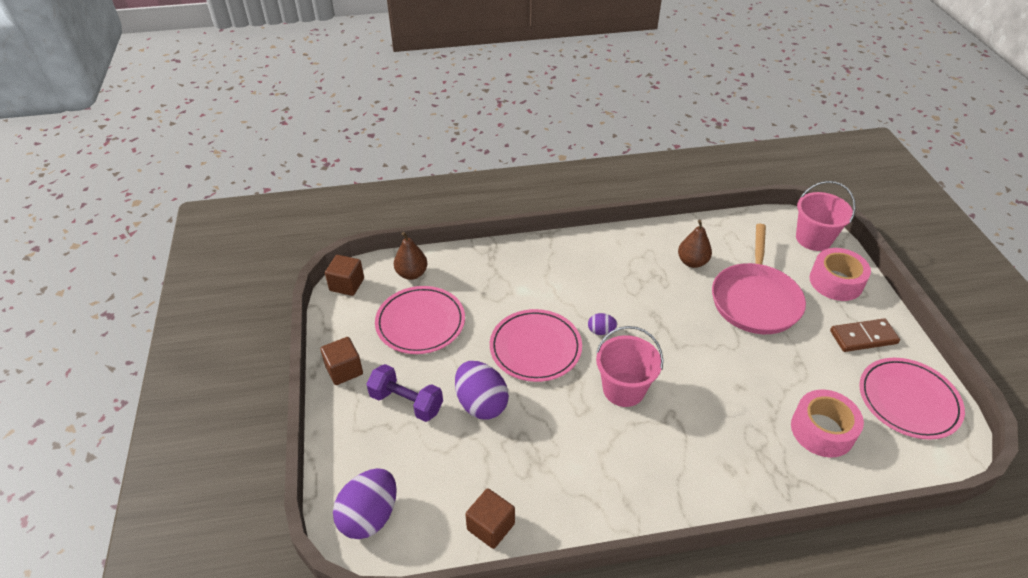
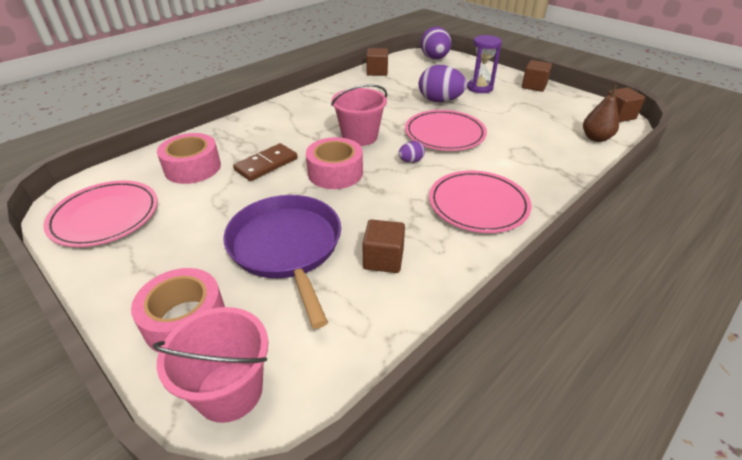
camera: 145 degrees right, 5 degrees down
(406, 402) = (479, 88): purple dumbbell -> purple hourglass
(420, 323) = (536, 117): pink plate -> pink plate (478, 205)
(680, 352) = (335, 173): none -> pink tape
(692, 262) = (383, 259): brown pear -> brown cube
(755, 299) = (287, 247): pink pan -> purple pan
(863, 337) = (149, 259): brown domino -> brown domino (266, 164)

